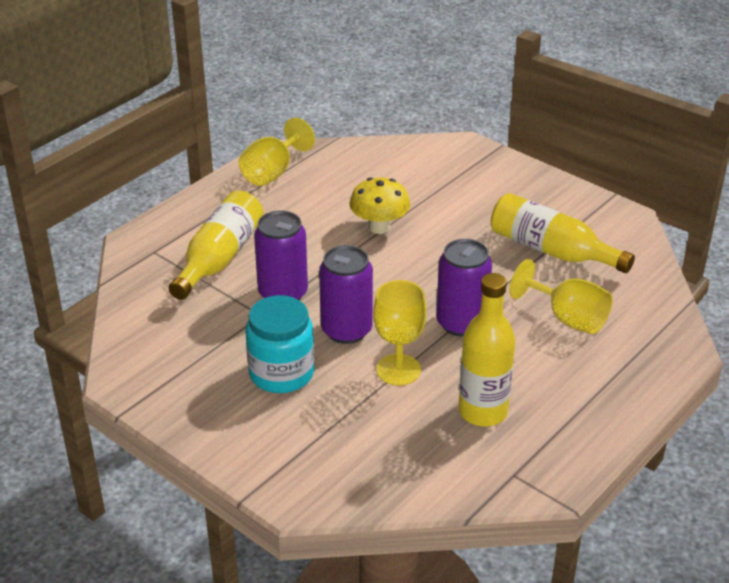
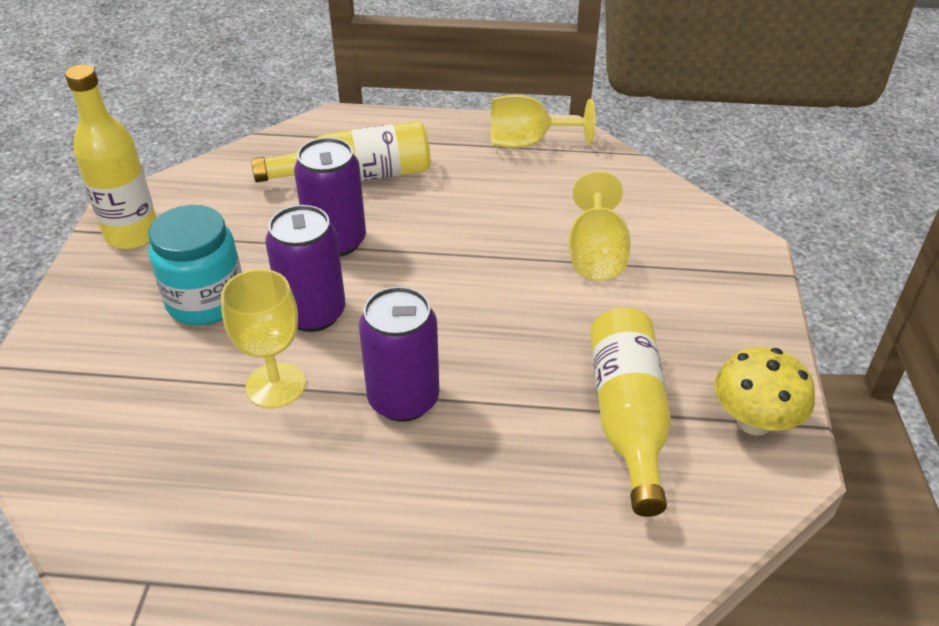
camera: 55 degrees right, 5 degrees up
(379, 227) = (516, 254): yellow mushroom -> yellow mushroom (754, 421)
(483, 411) = (250, 496): yellow bottle -> yellow bottle (132, 234)
(568, 318) = (501, 498): yellow goblet -> yellow goblet (596, 255)

